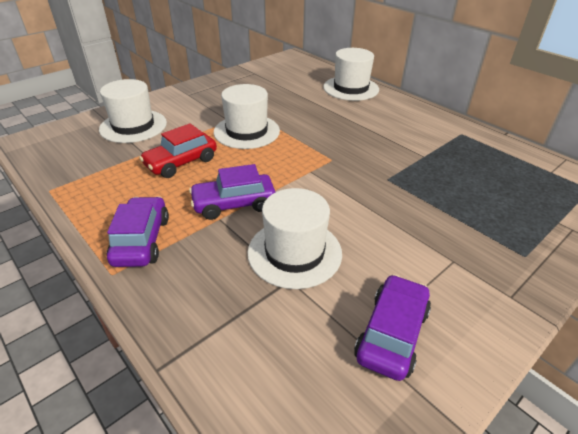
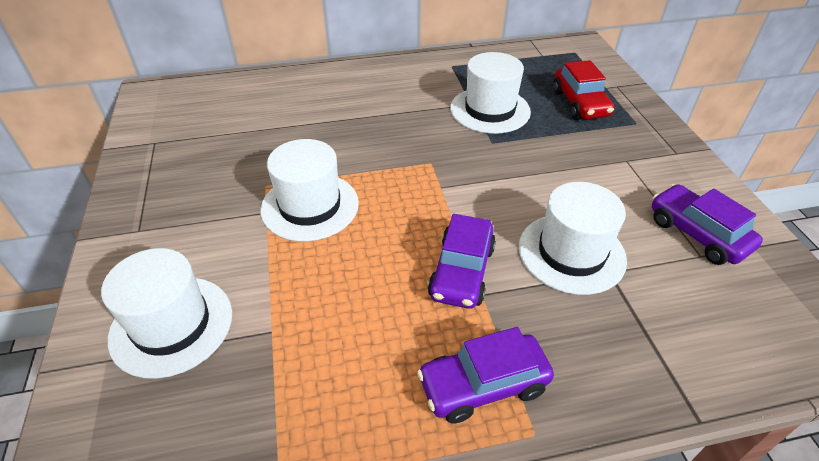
camera: 60 degrees left, 5 degrees up
(141, 240) = (483, 385): purple car -> purple car turned 45 degrees counterclockwise
(181, 162) = (332, 295): red car -> red car (580, 103)
(351, 88) = (293, 86): white hat -> white hat (490, 110)

